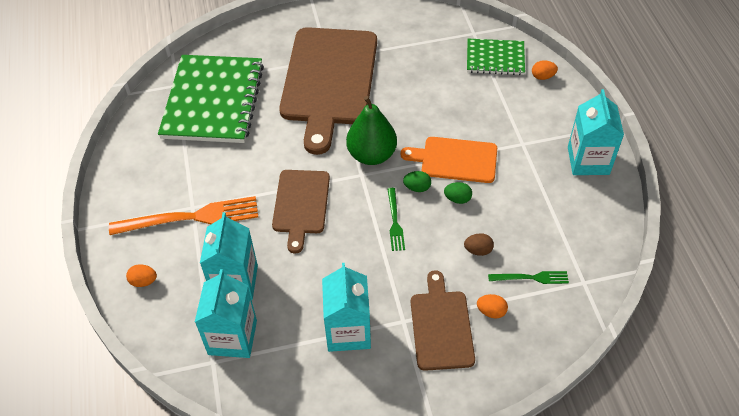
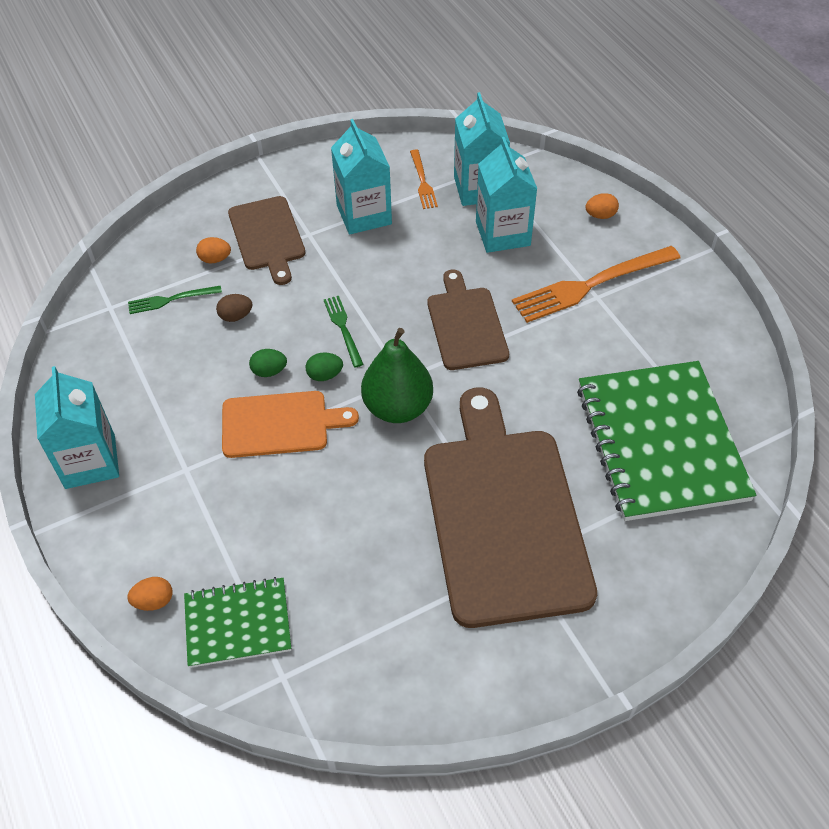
camera: 165 degrees right, 0 degrees up
(281, 358) = (422, 182): none -> orange fork

